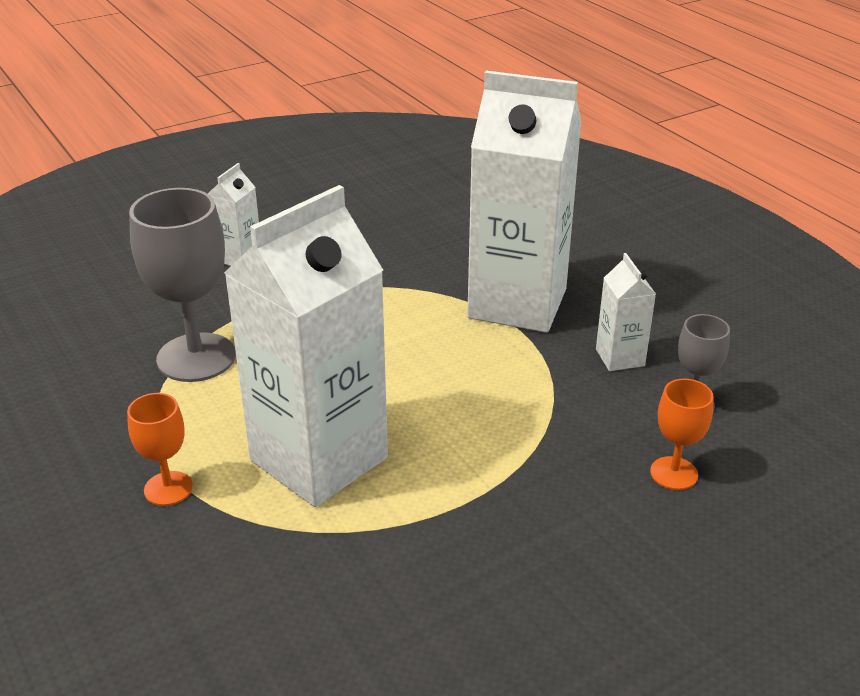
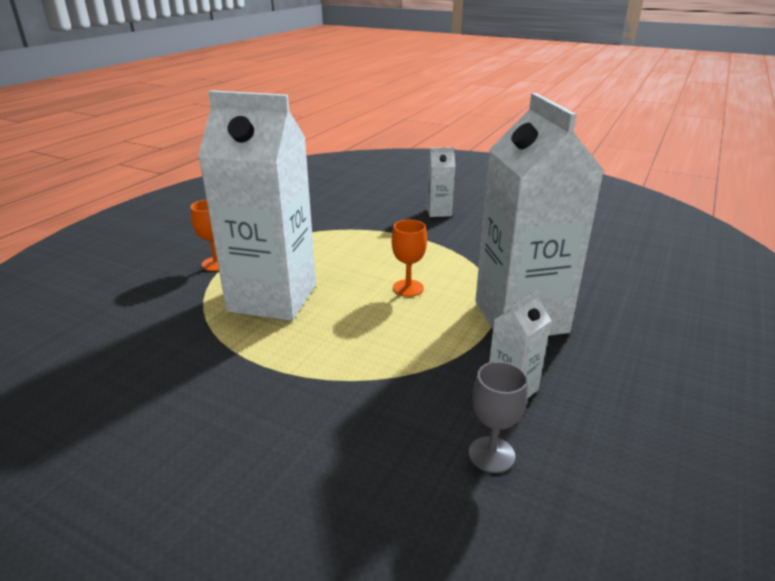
camera: 60 degrees right, 5 degrees down
(196, 357) = (333, 233): grey goblet -> none
(674, 473) = (379, 470): orange goblet -> orange goblet (408, 288)

